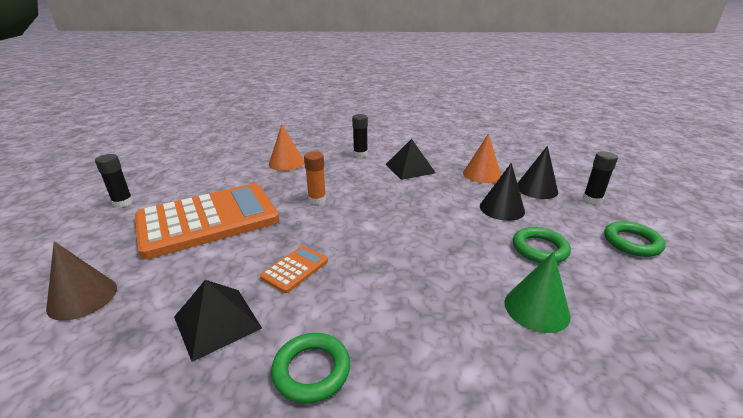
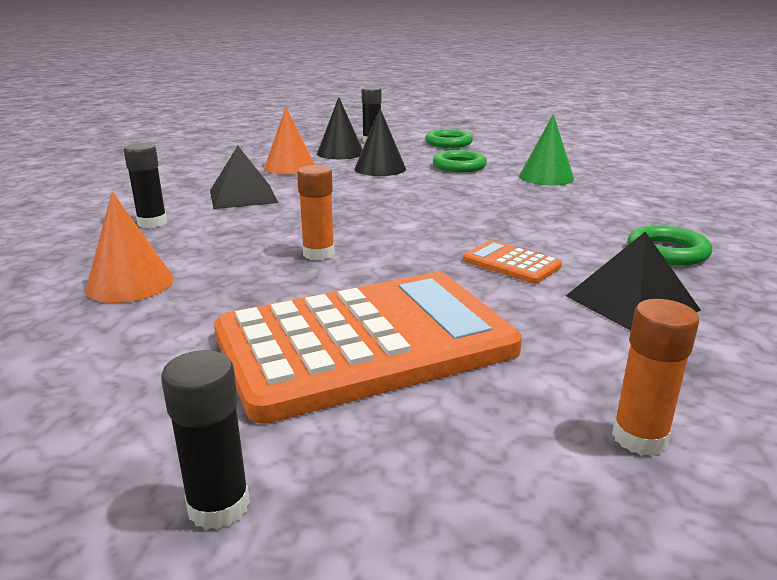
camera: 85 degrees left, 5 degrees down
(82, 297) = (639, 438): brown cone -> orange glue stick
(208, 220) = (365, 344): orange calculator -> orange calculator turned 90 degrees clockwise

